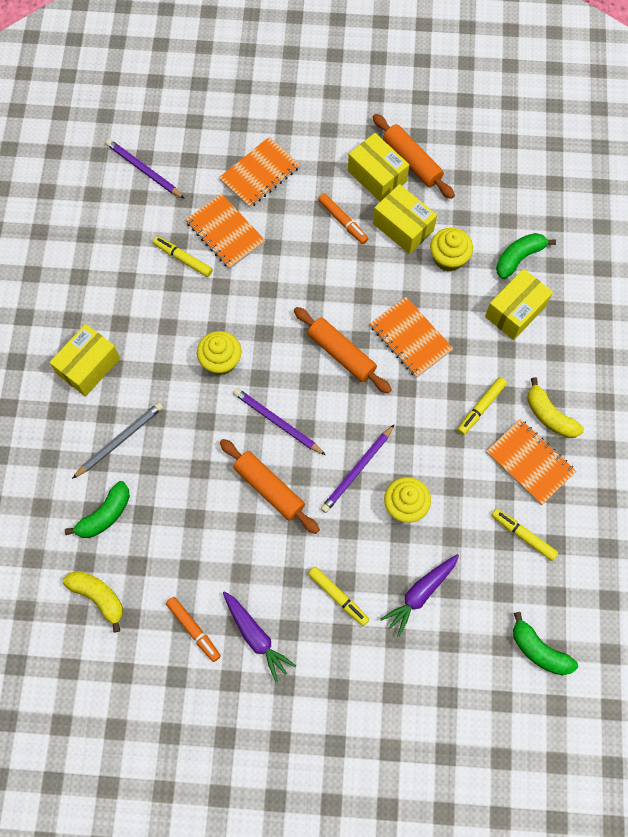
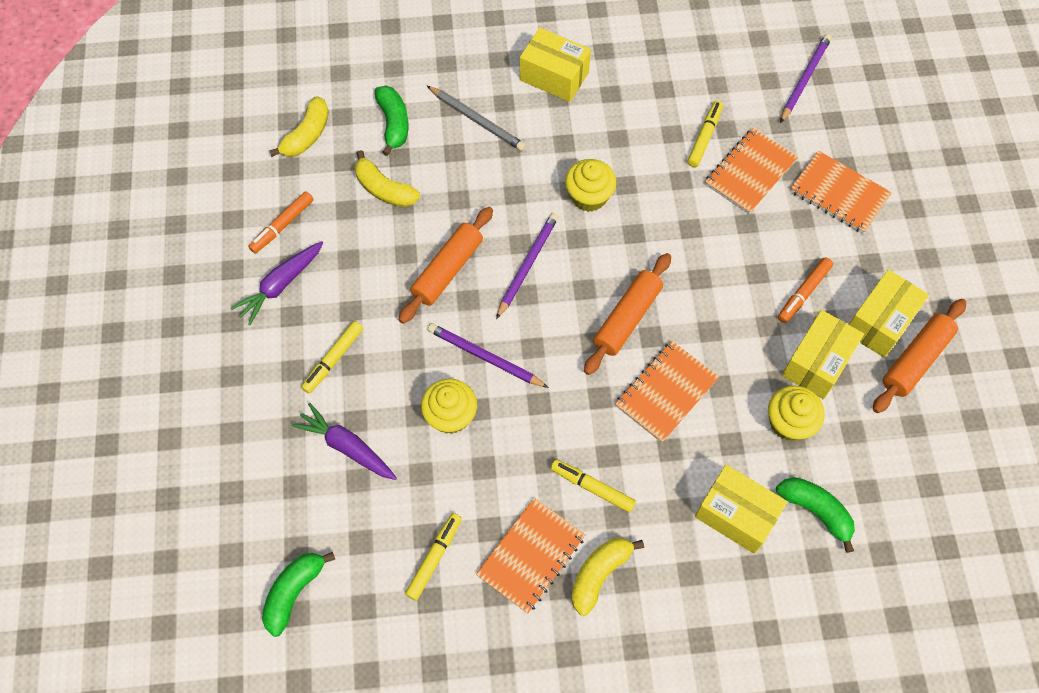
camera: 80 degrees right, 5 degrees down
(105, 515) = (393, 123): green banana -> green banana turned 135 degrees counterclockwise
(175, 532) = (384, 189): none -> yellow banana

